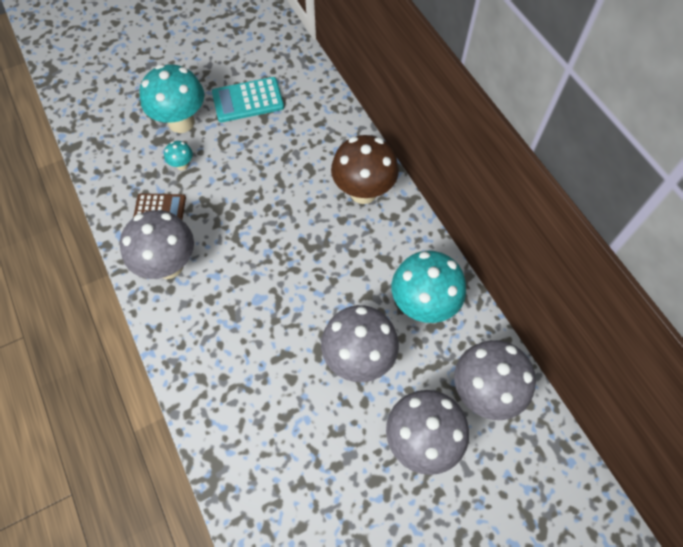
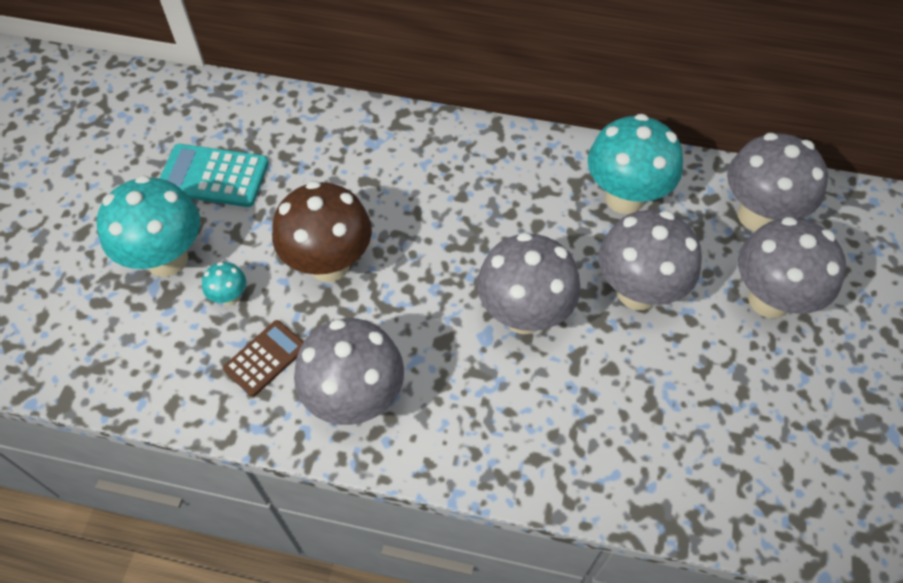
camera: 50 degrees left, 5 degrees down
(248, 100) = (213, 176): turquoise calculator -> turquoise calculator turned 75 degrees clockwise
(288, 308) = (524, 315): none -> grey mushroom
(363, 192) = (446, 156): brown mushroom -> brown mushroom (329, 264)

